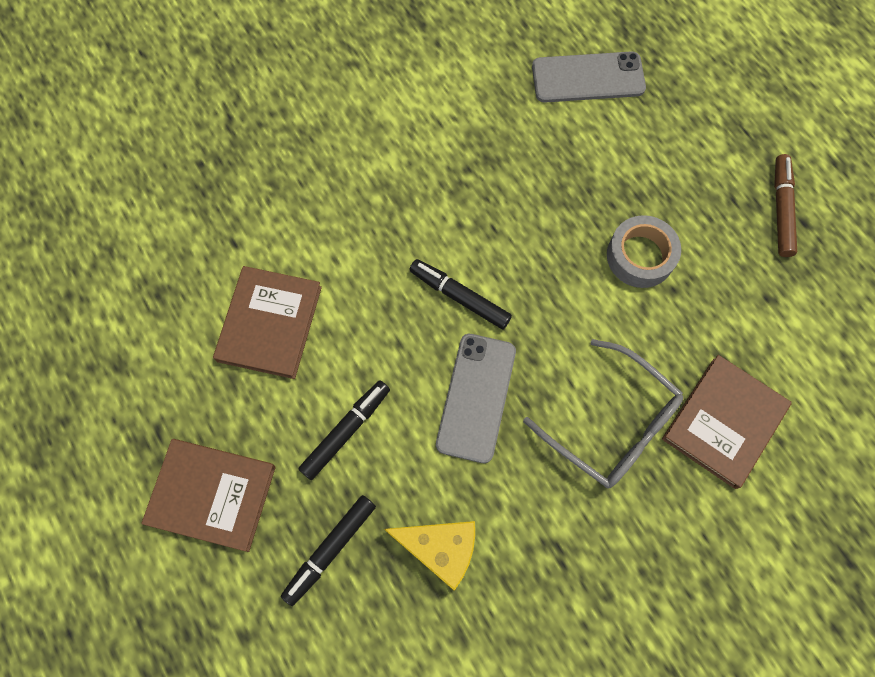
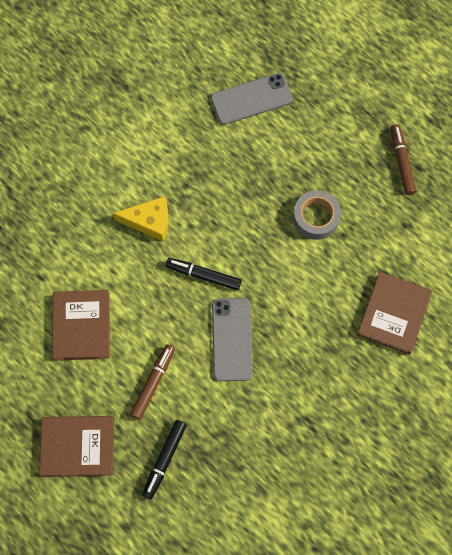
camera: 15 degrees left, 0 degrees up
(346, 431) = (153, 383): black marker -> brown marker
(440, 549) = (234, 441): yellow cheese -> yellow cheese (149, 221)
(612, 424) = (323, 334): grey glasses -> none

